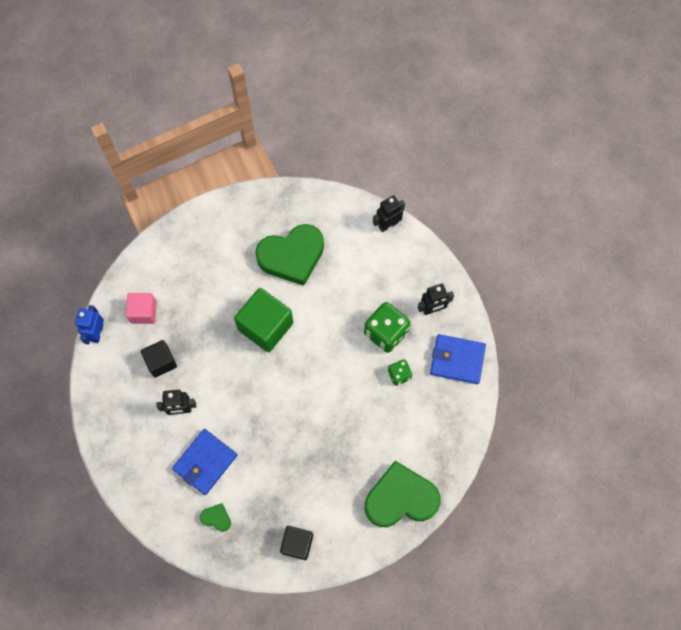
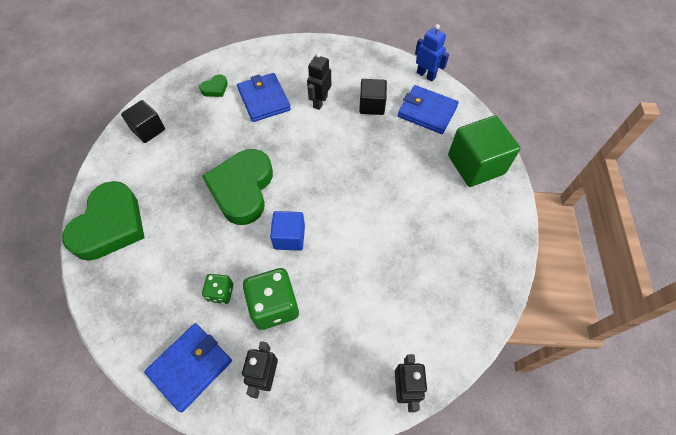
camera: 120 degrees right, 10 degrees down
(143, 312) = (427, 112): pink cube -> blue wallet
(265, 326) = (354, 197): green cube -> green cube (476, 164)
(292, 256) = (418, 257): green heart -> green heart (242, 189)
(329, 354) = (289, 237): none -> blue cube

